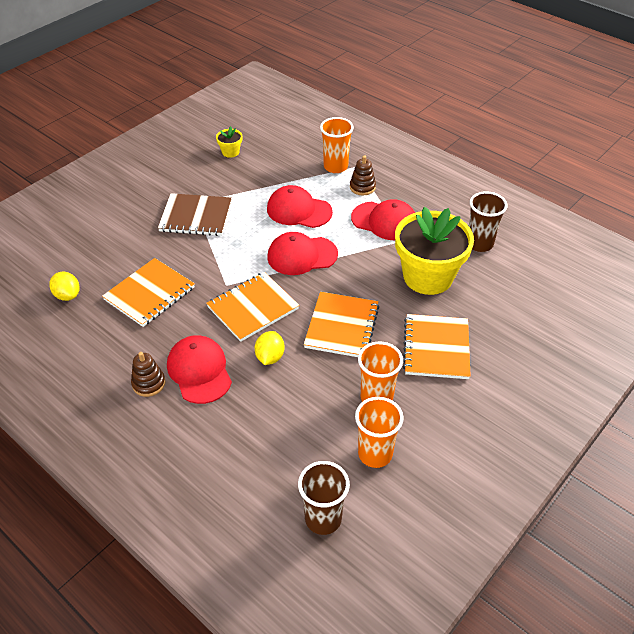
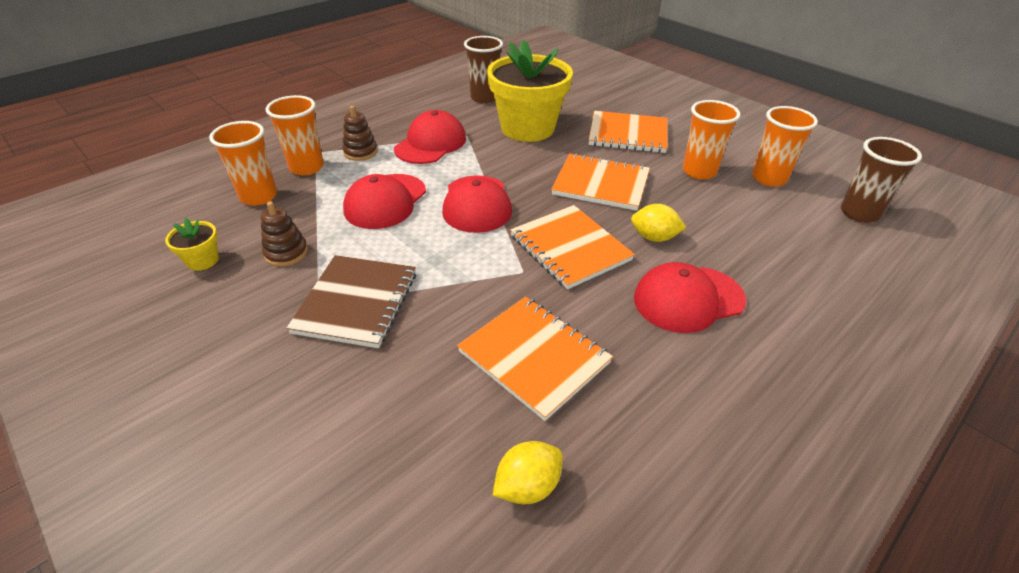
camera: 85 degrees left, 5 degrees down
(148, 383) = (721, 352): brown stacking toy -> brown stacking toy (286, 253)
(296, 155) = (258, 196): none -> orange cup

